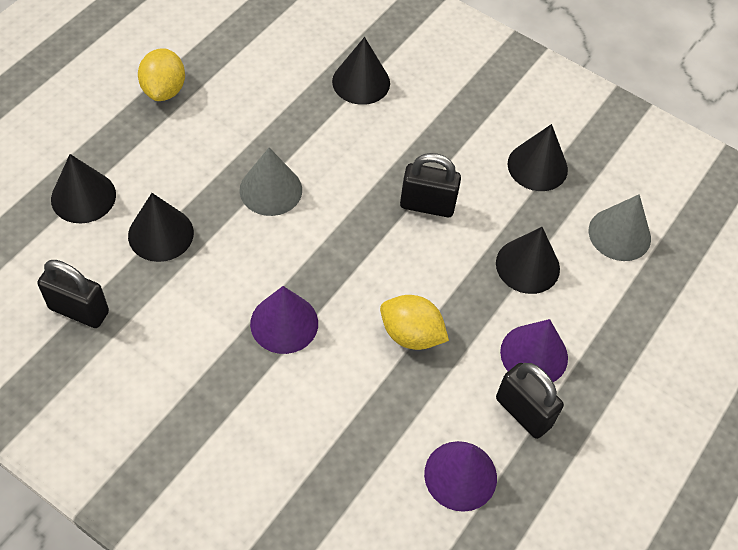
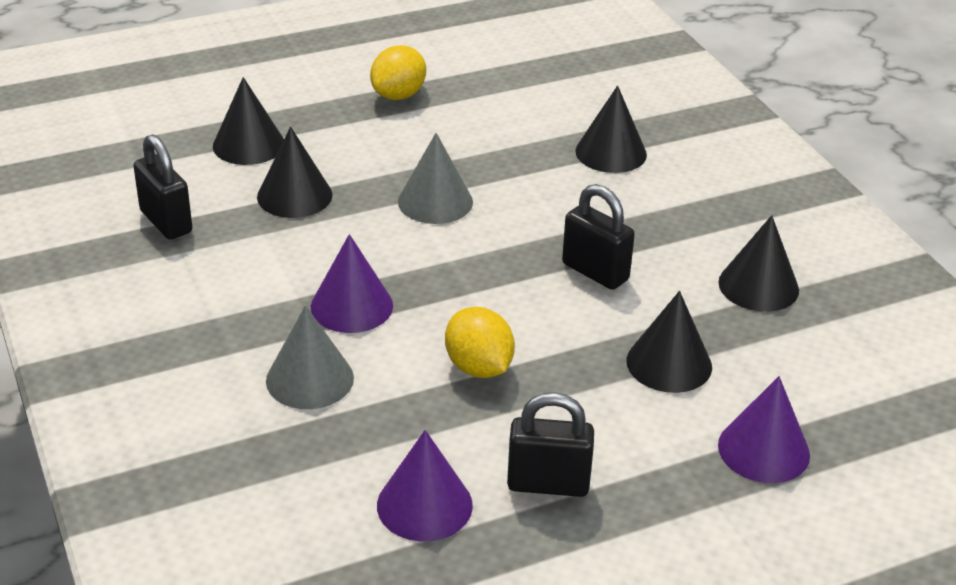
camera: 35 degrees right, 20 degrees down
(523, 412) = (548, 484): black padlock -> black padlock turned 75 degrees counterclockwise
(534, 354) = (607, 440): purple cone -> purple cone (763, 450)
(619, 234) = (812, 379): grey cone -> grey cone (309, 379)

